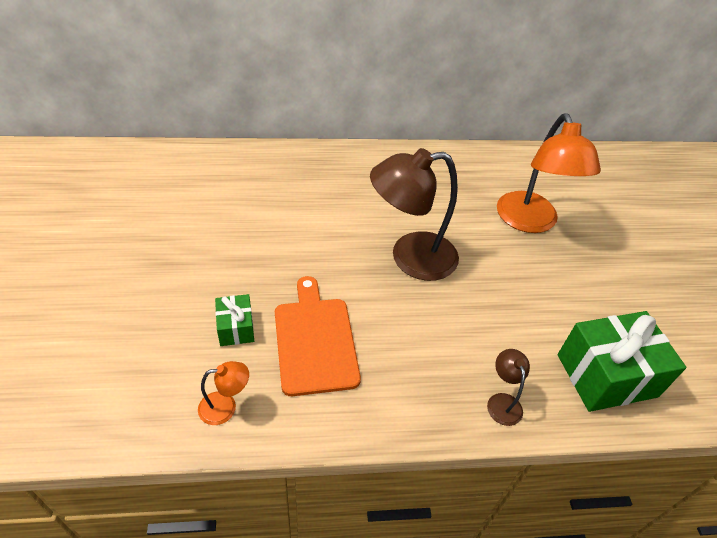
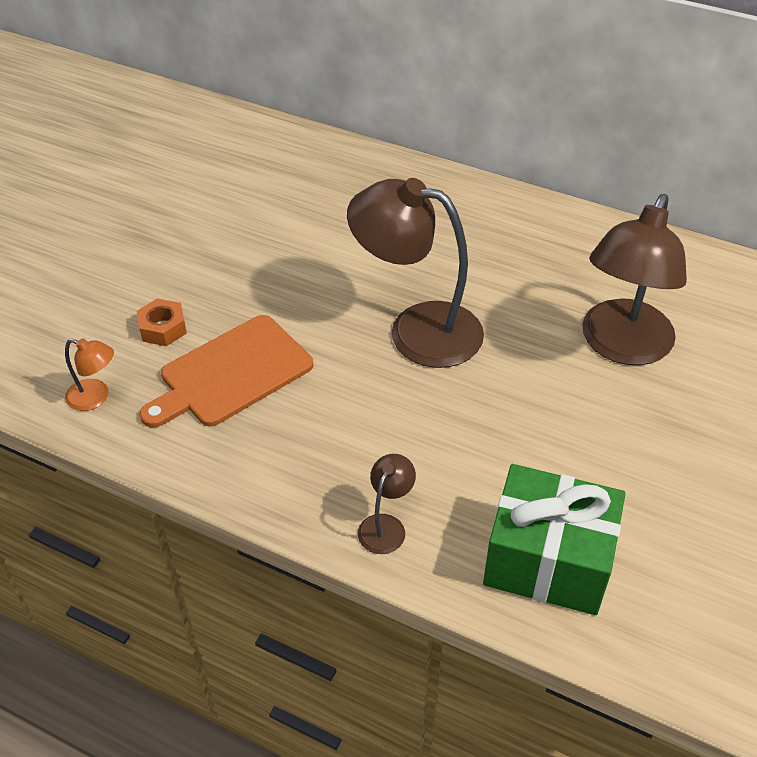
camera: 35 degrees right, 0 degrees up
(236, 328) = (163, 328): green gift -> orange nut
(315, 340) = (232, 373): orange cutting board -> orange cutting board turned 150 degrees counterclockwise
(530, 222) = (621, 346): orange lamp -> brown lamp

